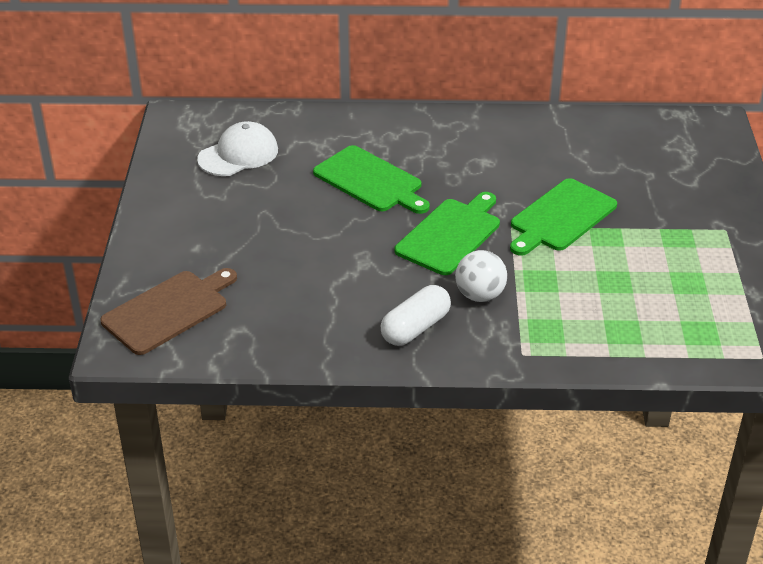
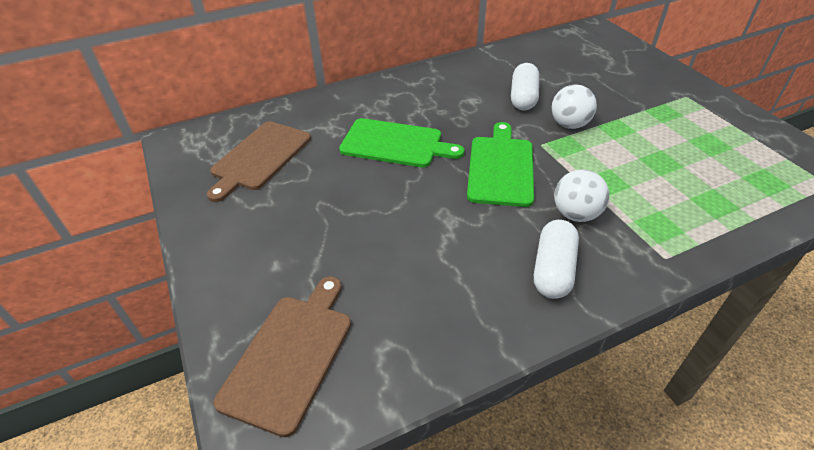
camera: 25 degrees left, 5 degrees up
(238, 154) = (259, 157): white cap -> brown cutting board
(541, 175) = (523, 97): none -> white capsule
(560, 217) = (569, 124): green cutting board -> white ball

